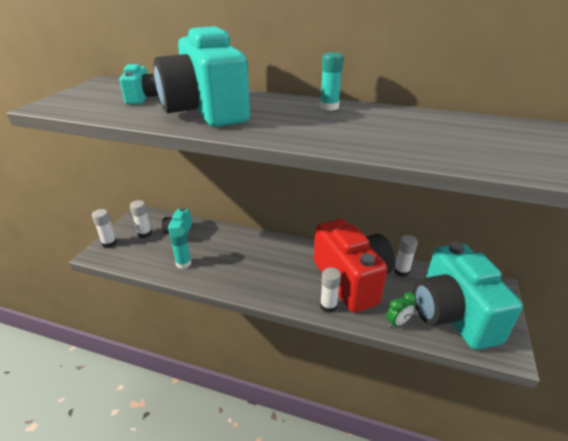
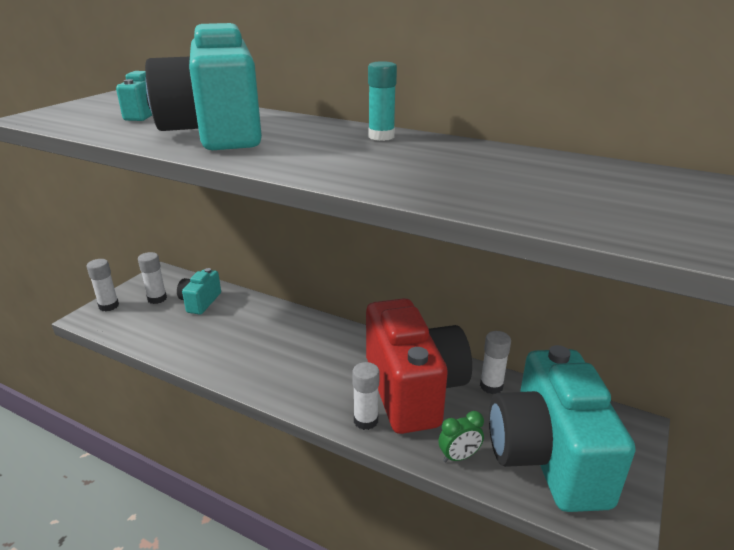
camera: 10 degrees right, 5 degrees down
(183, 263) = (191, 341): turquoise glue stick -> none

